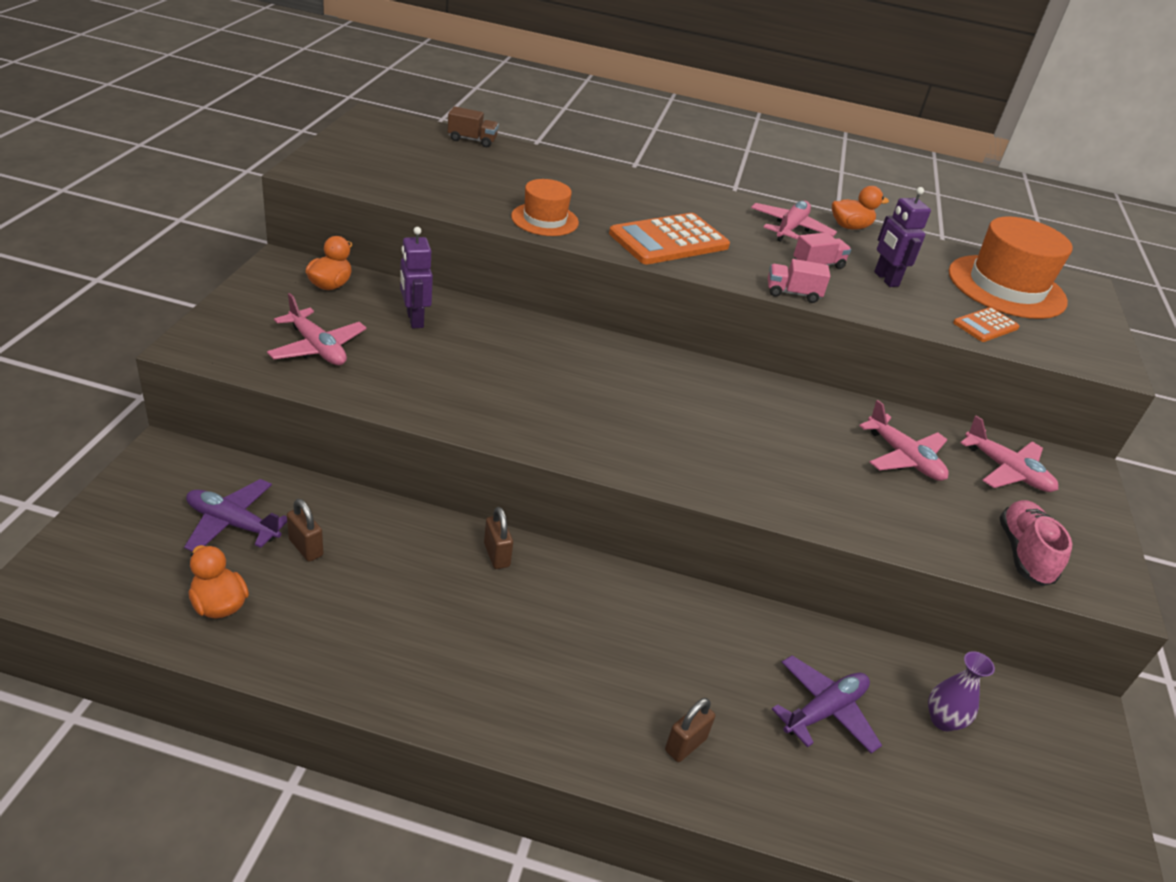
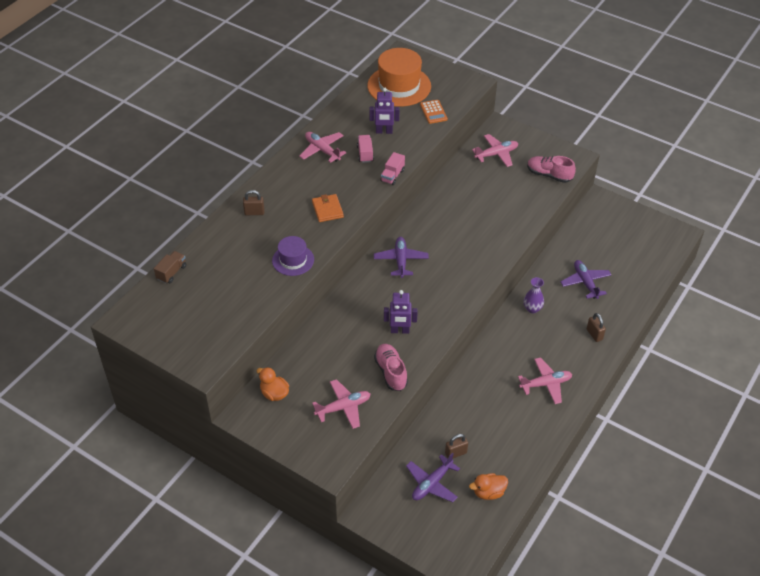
camera: 65 degrees left, 10 degrees up
(406, 389) = (391, 372): none -> pink shoe
(414, 320) = (322, 357): purple robot -> purple robot (400, 331)
(496, 555) = (475, 375): brown padlock -> brown padlock (254, 212)
(545, 219) = (293, 260): orange hat -> purple hat
(659, 378) = (401, 260): none -> purple plane
(669, 240) = (327, 209): orange calculator -> orange wallet
(850, 227) = (324, 123): orange duck -> none
(903, 458) = (481, 187): pink plane -> pink plane (545, 384)
(943, 720) = (595, 246): purple vase -> purple vase (532, 309)

